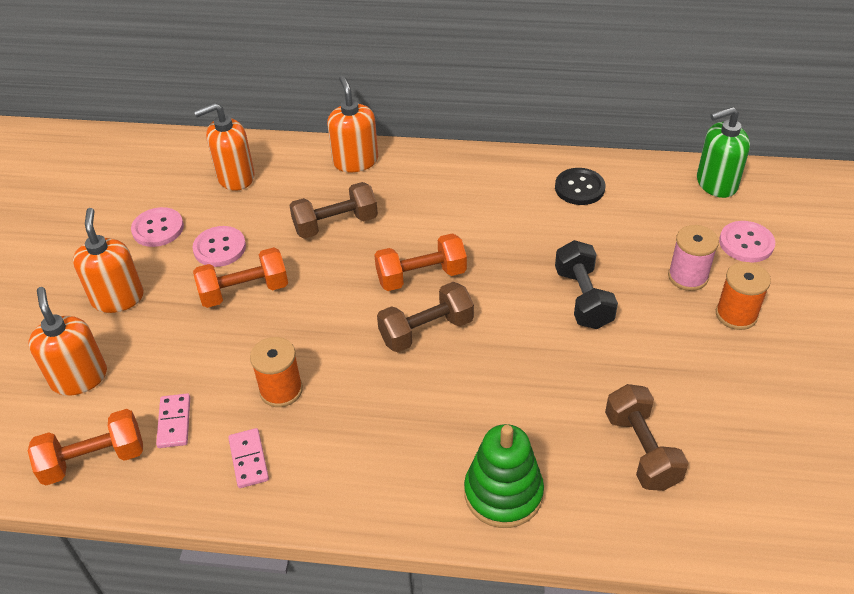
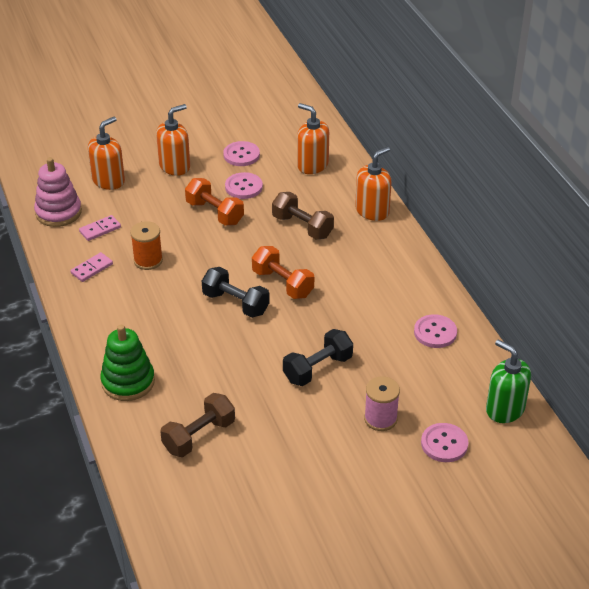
camera: 60 degrees right, 5 degrees down
(94, 460) = (58, 212): orange dumbbell -> pink stacking toy
(426, 331) = (235, 303): brown dumbbell -> black dumbbell
(579, 188) = (435, 332): black button -> pink button
(736, 314) = (359, 455): orange spool -> none

